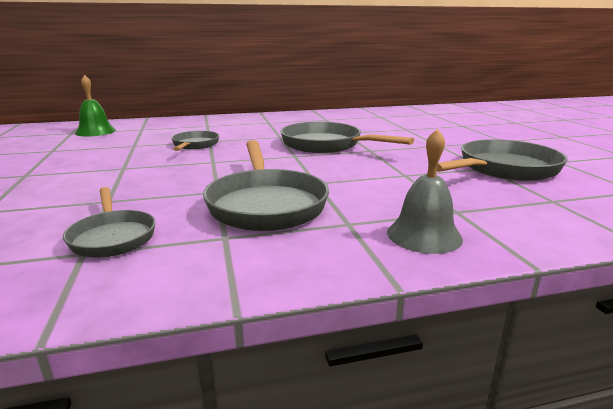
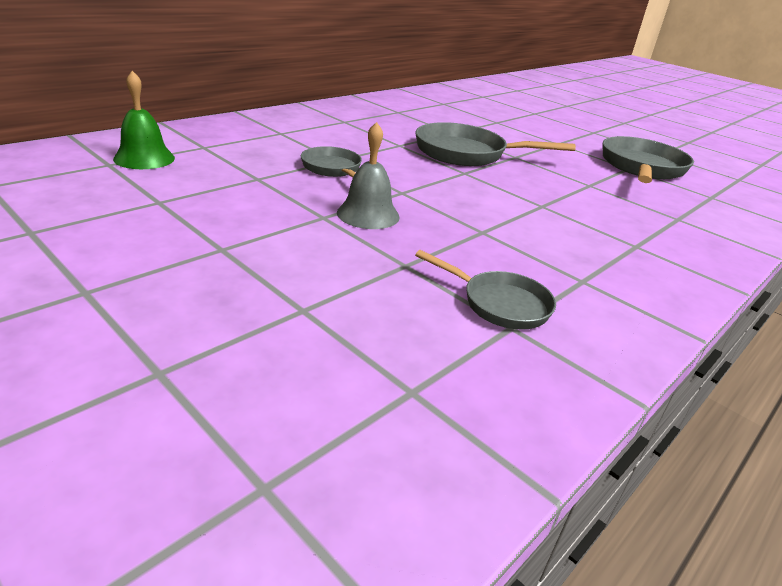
camera: 35 degrees left, 10 degrees up
(266, 204) = (548, 239): grey pan -> none
(424, 235) = (694, 246): grey bell -> grey bell (368, 214)

